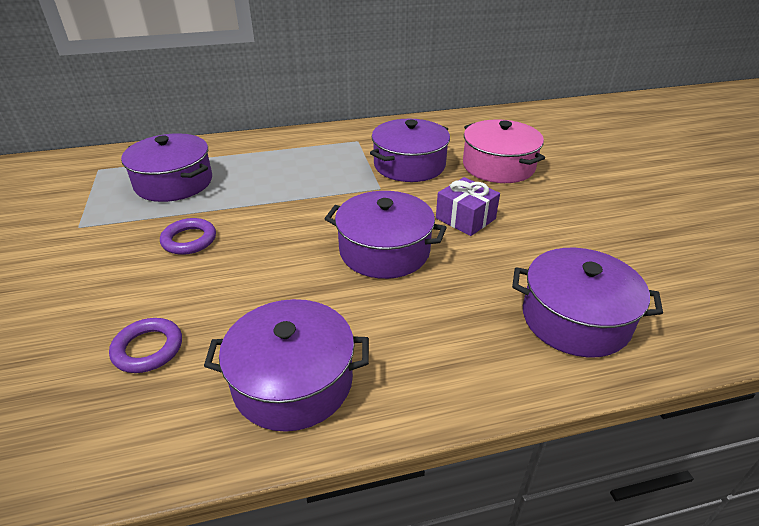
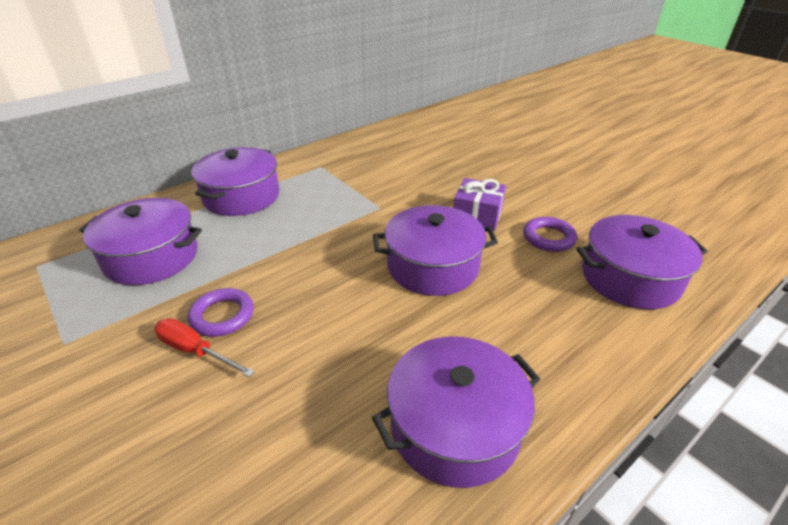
camera: 25 degrees left, 0 degrees up
(148, 349) = (272, 455): purple ring -> purple ring (548, 238)
(153, 259) = (195, 351): none -> red screwdriver
(409, 165) = (389, 179): purple pot -> purple pot (241, 196)
(498, 166) = (465, 162): pink pot -> none

